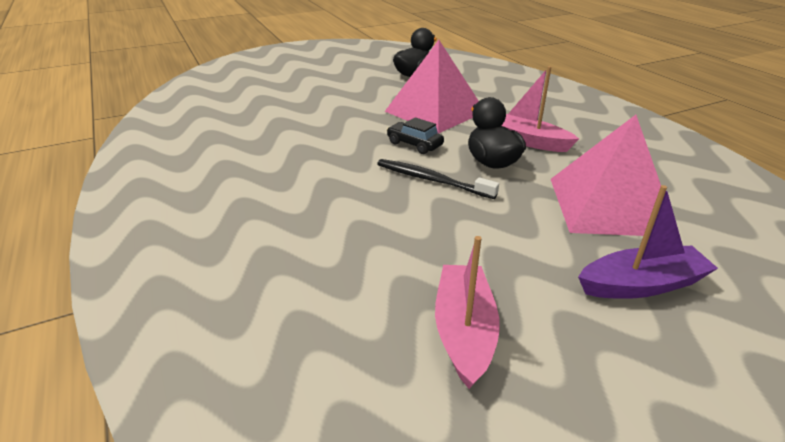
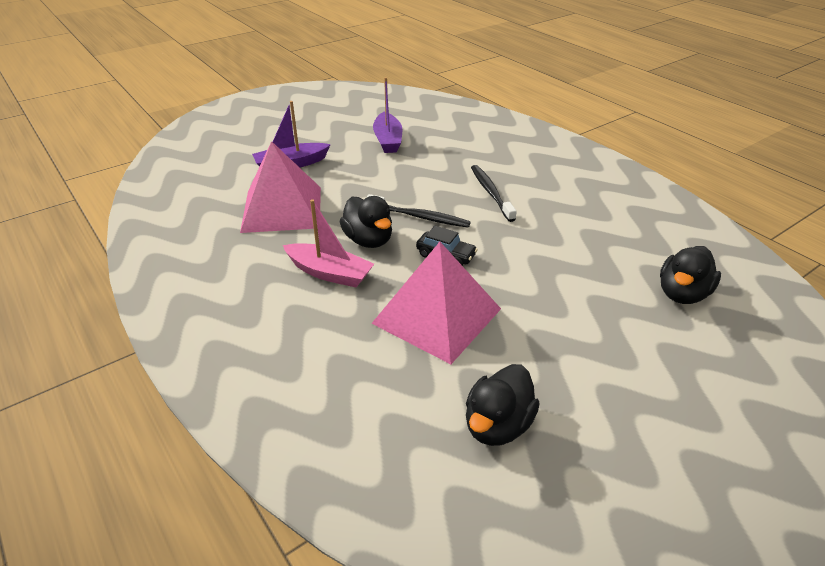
camera: 170 degrees right, 5 degrees up
(239, 108) = (682, 294): none -> black duck
(329, 201) = (491, 192): none -> black toothbrush
(464, 331) = (388, 140): pink boat -> purple boat

